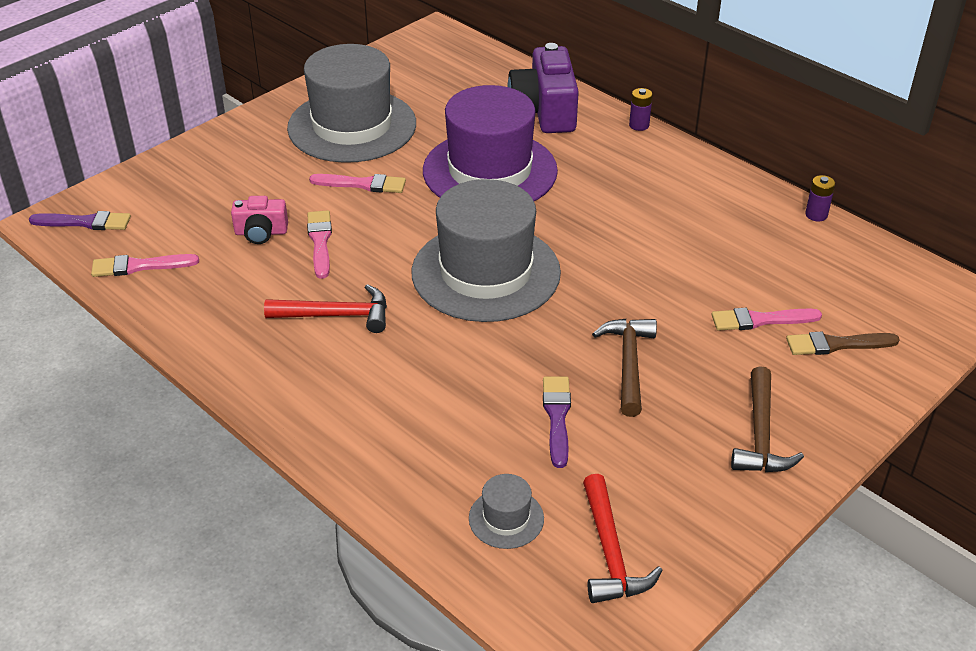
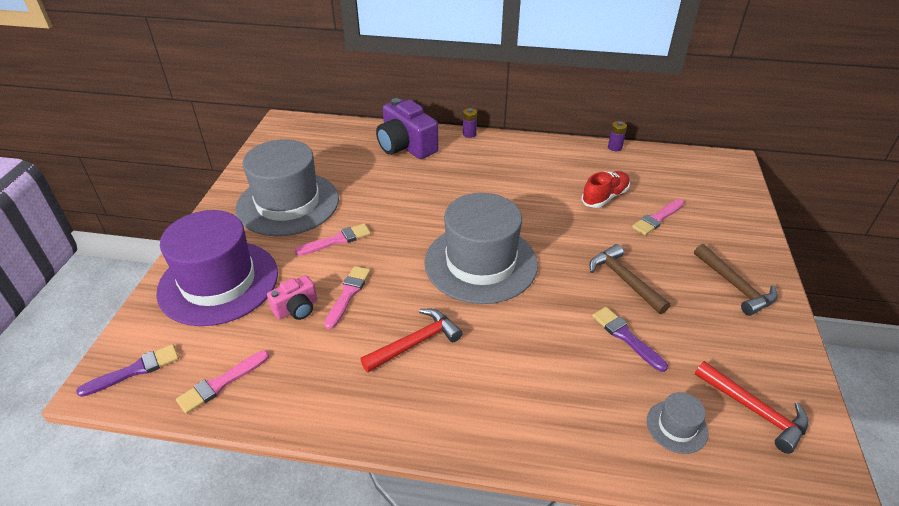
camera: 35 degrees left, 0 degrees up
(320, 241) = (348, 294): pink brush -> pink brush turned 60 degrees clockwise
(490, 171) = (412, 196): purple hat -> purple hat (218, 282)
(722, 267) = (605, 197): none -> red shoe
(836, 344) = (706, 214): brown brush -> none

